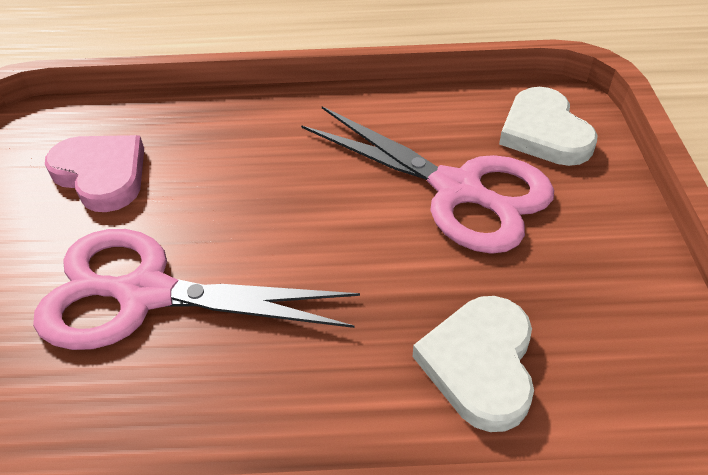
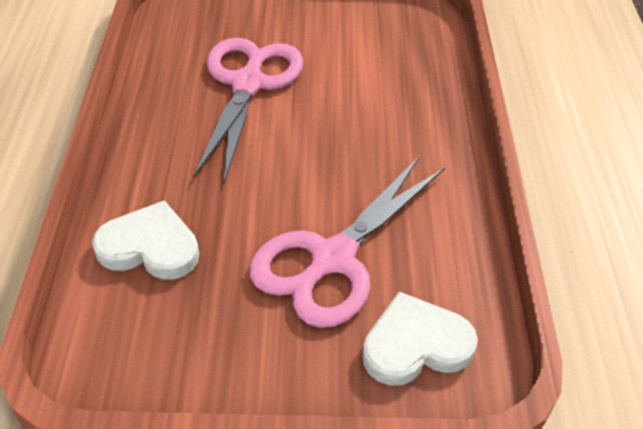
camera: 90 degrees right, 0 degrees up
(102, 175) = (365, 54): pink heart -> none

